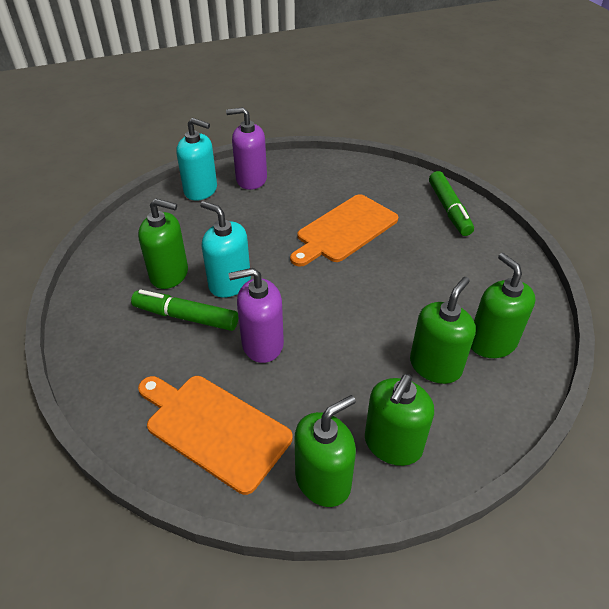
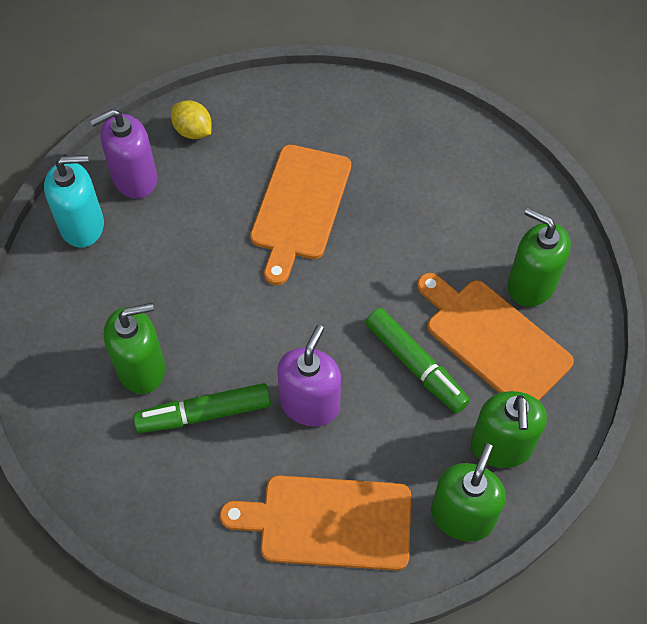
camera: 30 degrees left, 15 degrees up
(229, 283) = (220, 345): turquoise soap dispenser -> none
(262, 344) = (310, 404): purple soap dispenser -> purple soap dispenser turned 150 degrees clockwise
(306, 170) = (193, 131): none -> yellow lemon
(435, 366) = (493, 340): green soap dispenser -> orange cutting board
(449, 209) = (397, 121): green marker -> green marker (415, 365)

